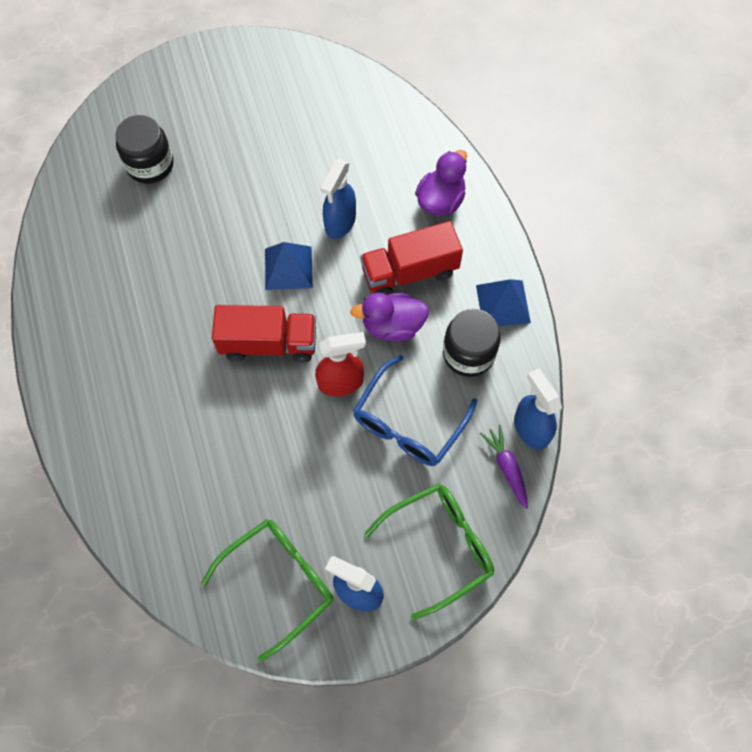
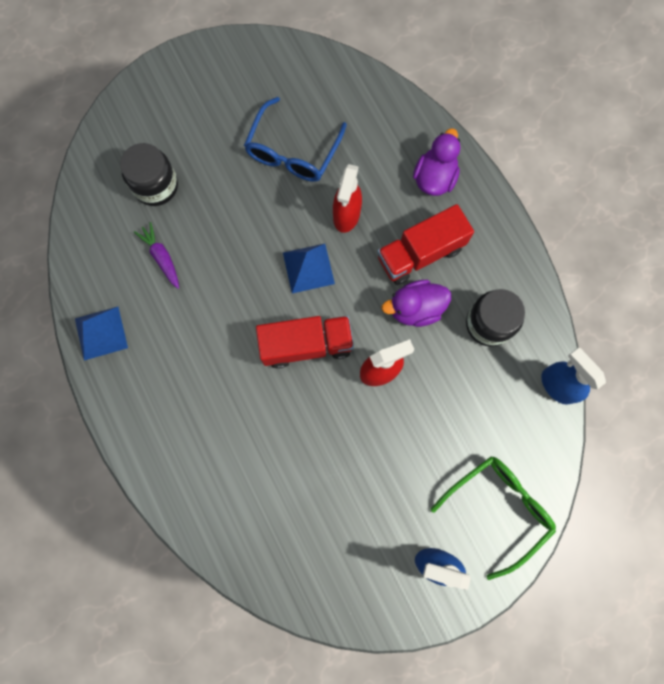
camera: 10 degrees left, 10 degrees up
(279, 582) = (364, 567): green glasses -> none
(340, 223) = (346, 215): blue spray bottle -> red spray bottle
(408, 423) = (448, 398): blue glasses -> blue glasses (293, 151)
(503, 303) = (510, 270): blue pyramid -> blue pyramid (101, 333)
(506, 468) = (543, 425): purple carrot -> purple carrot (161, 257)

